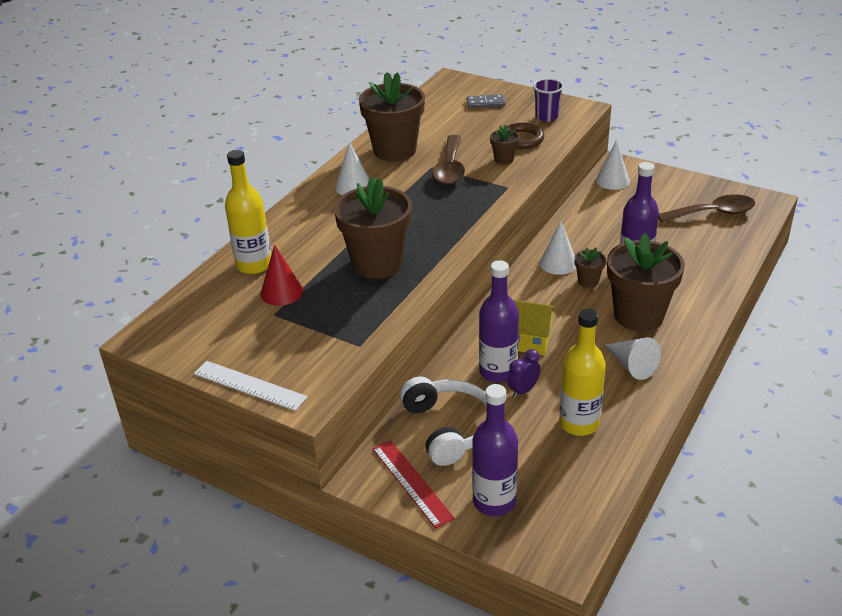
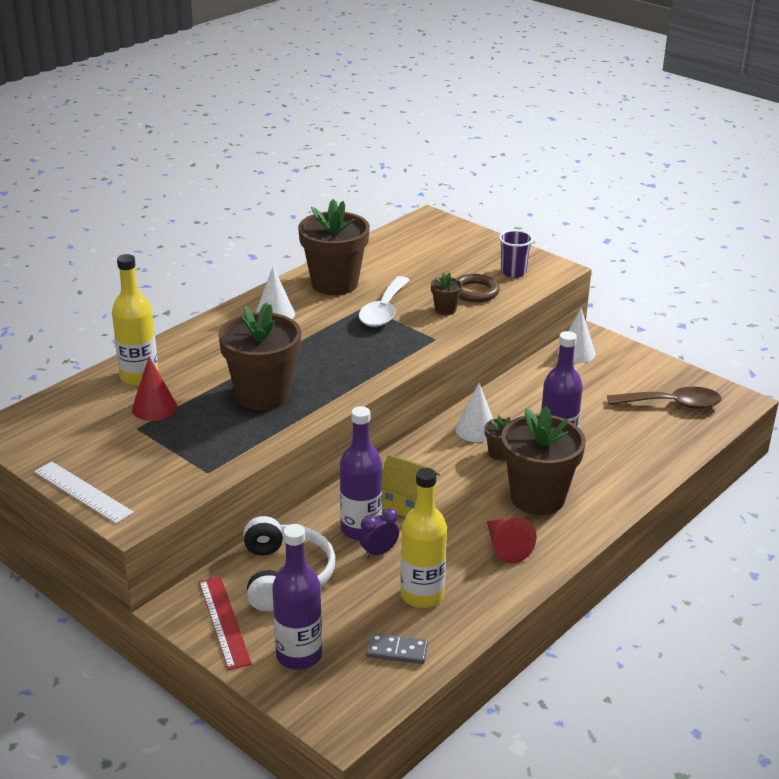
camera: 10 degrees right, 5 degrees down
(450, 168) = (384, 310): brown spoon -> white spoon
(485, 103) = (454, 248): grey domino -> grey domino (397, 651)
(632, 365) = (506, 547): white cone -> red cone

